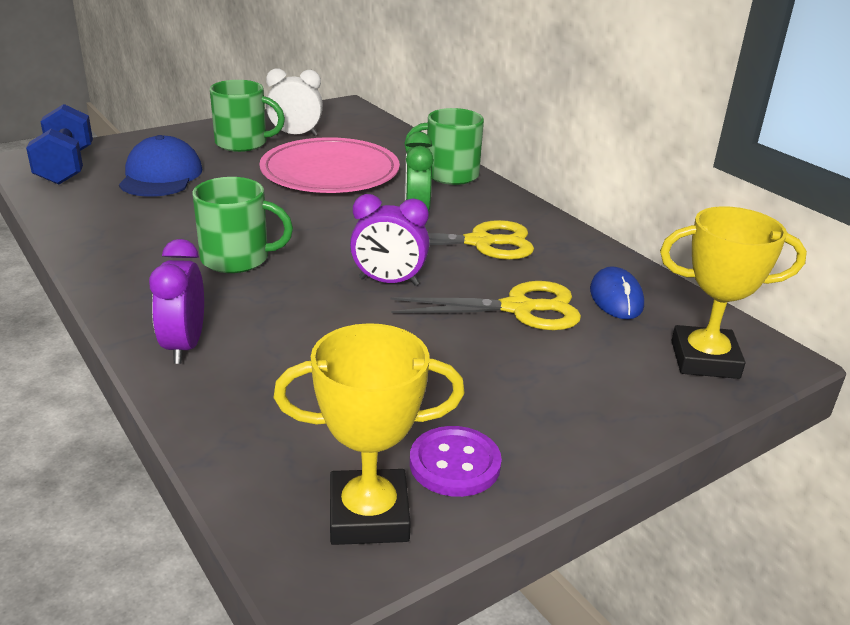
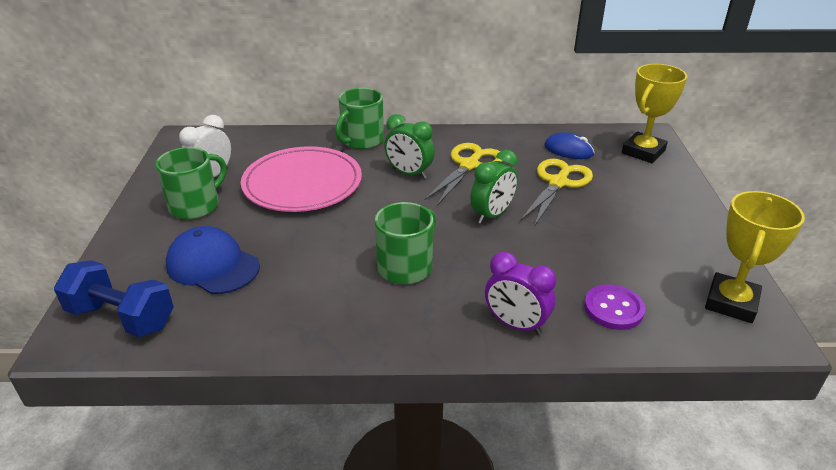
camera: 55 degrees left, 5 degrees up
(389, 282) = (492, 215): purple clock -> green clock
(455, 464) = (698, 259): purple button -> purple button (613, 309)

